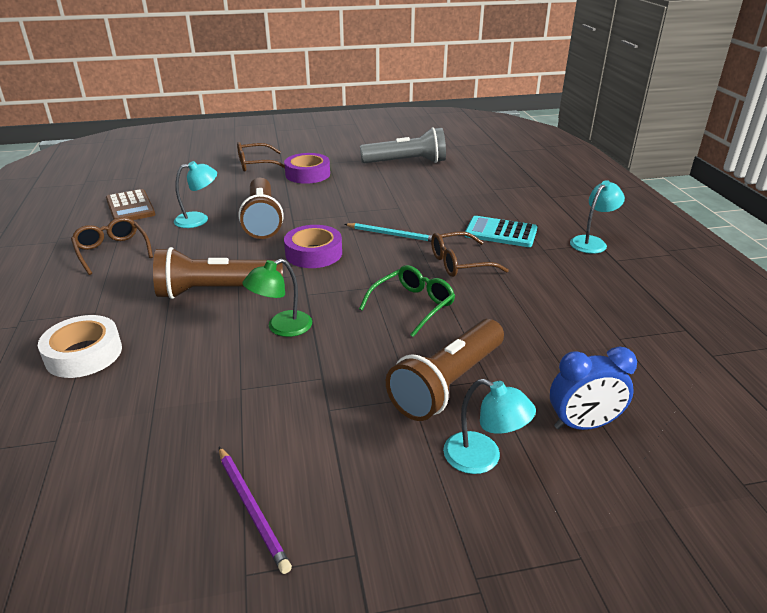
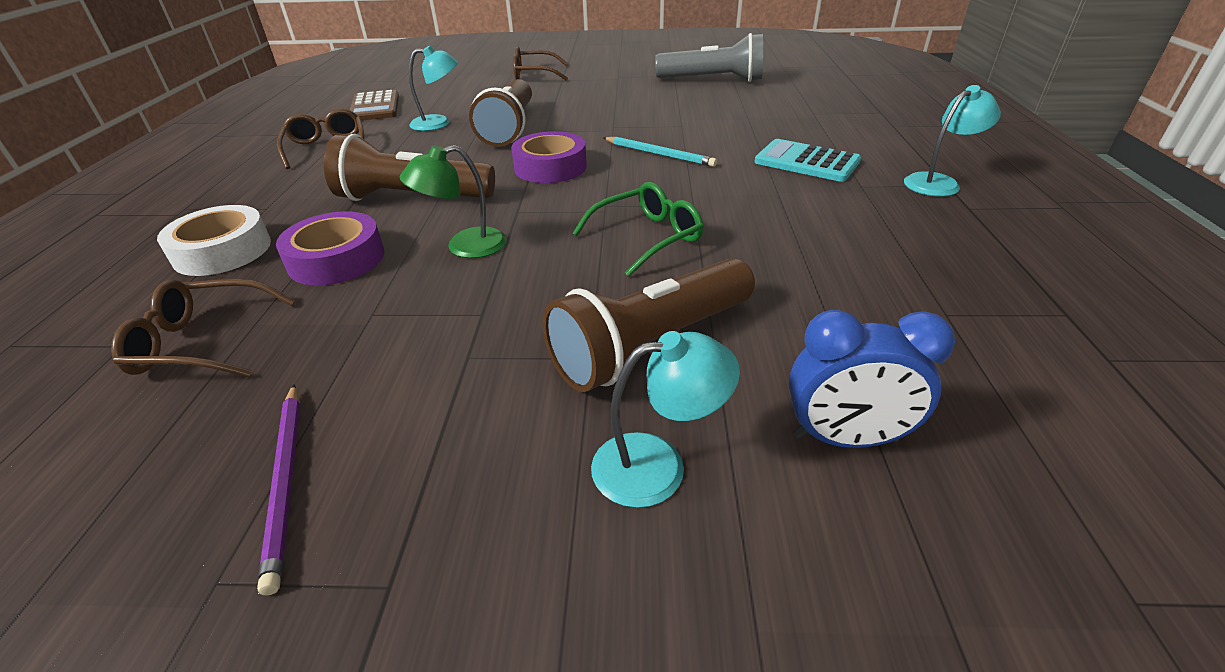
camera: 15 degrees right, 5 degrees up
(307, 174) = (587, 86): purple tape -> purple tape (336, 259)
(459, 263) = (734, 193): brown glasses -> brown glasses (202, 342)
(483, 458) = (658, 465): turquoise lamp -> turquoise lamp turned 60 degrees counterclockwise

